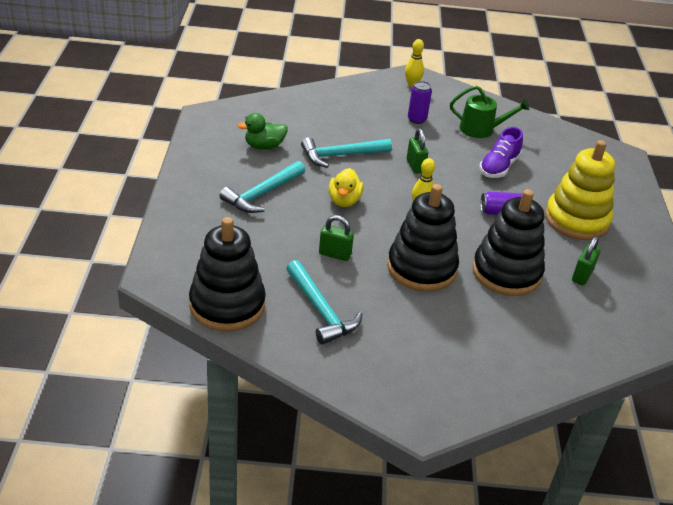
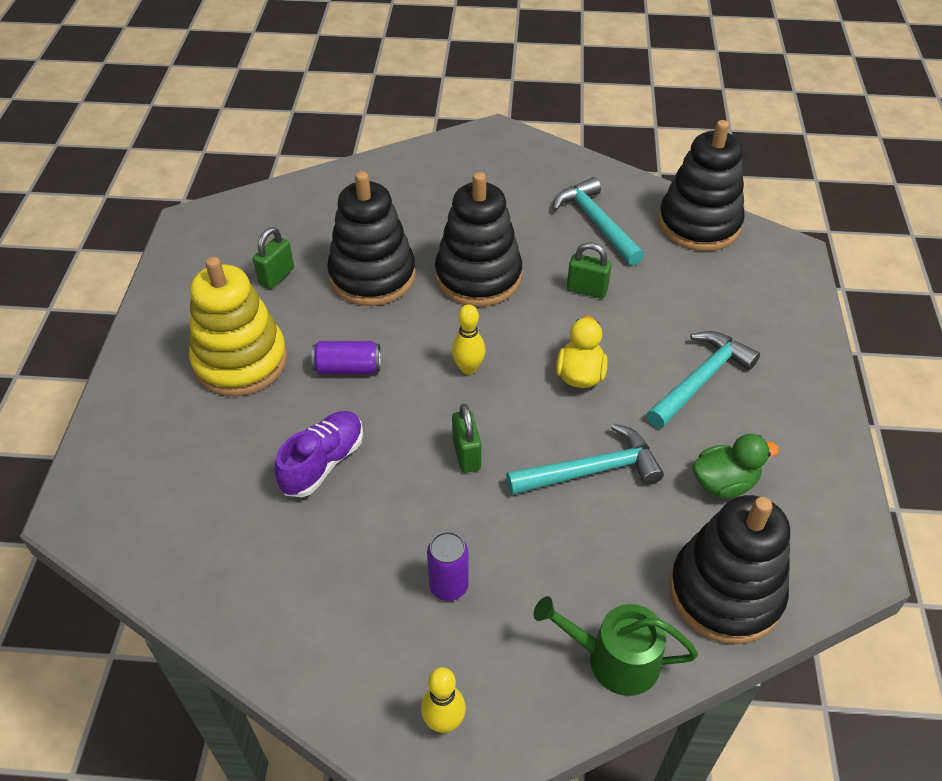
camera: 175 degrees left, 10 degrees up
(277, 109) = (725, 592): none -> black stacking toy
(481, 129) = (325, 565): green watering can -> green watering can (614, 659)

